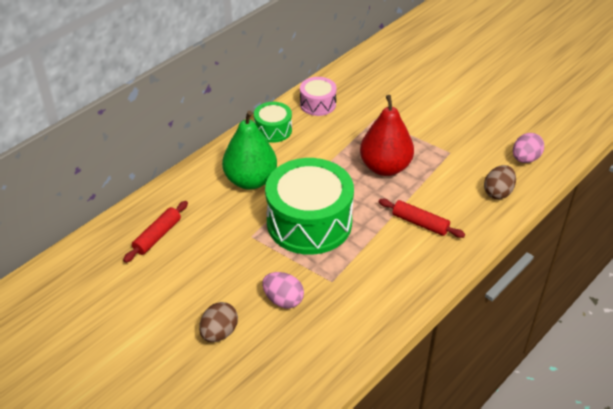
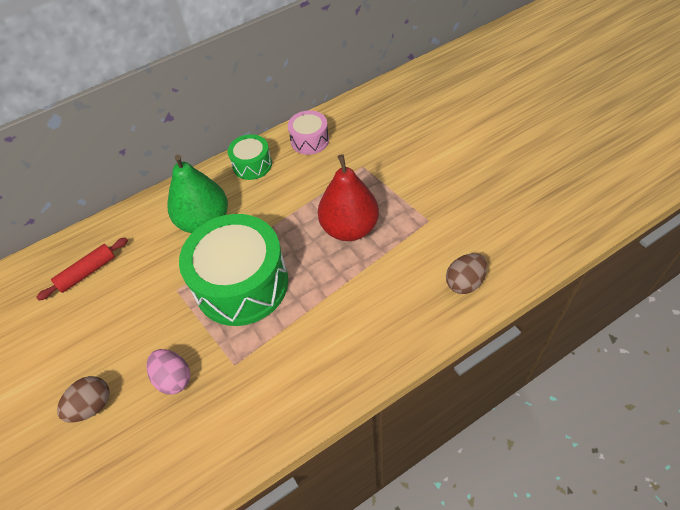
camera: 20 degrees right, 10 degrees up
(420, 223) = (359, 307): red rolling pin -> none
(525, 159) = (513, 242): pink egg -> none

